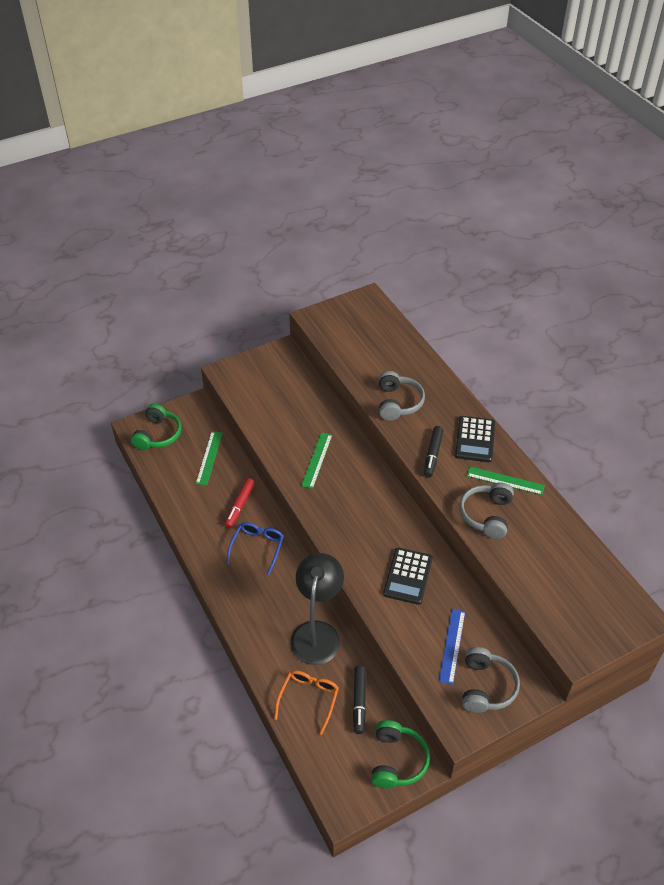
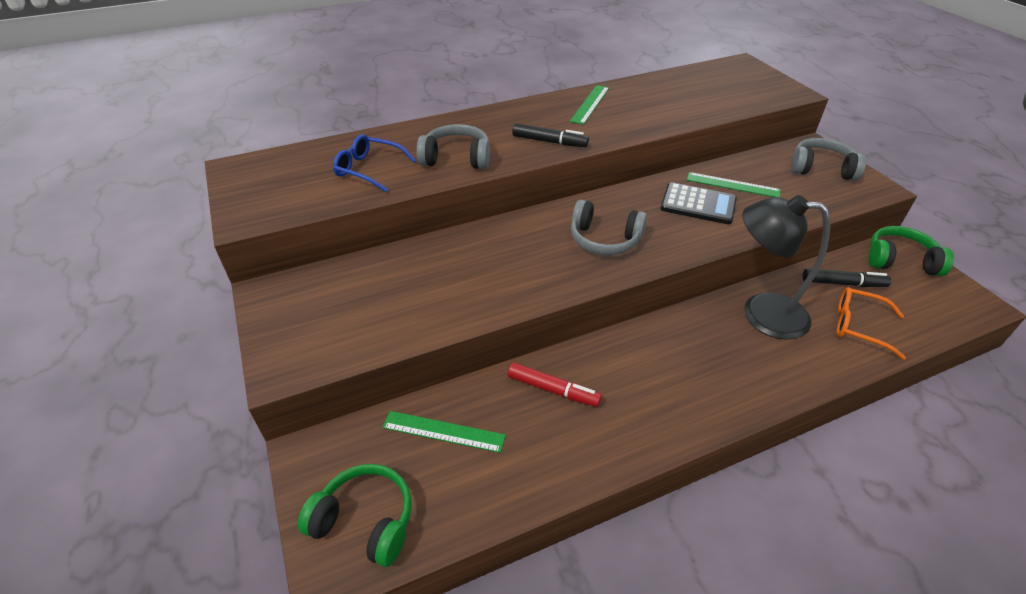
camera: 85 degrees left, 5 degrees down
(257, 548) = (633, 370): blue glasses -> blue glasses (369, 169)
(317, 460) = (511, 266): green ruler -> green ruler (732, 185)
(452, 645) = (781, 184): blue ruler -> none
(475, 439) = (528, 115): black calculator -> none
(487, 515) = (639, 118): grey headphones -> grey headphones (604, 239)

